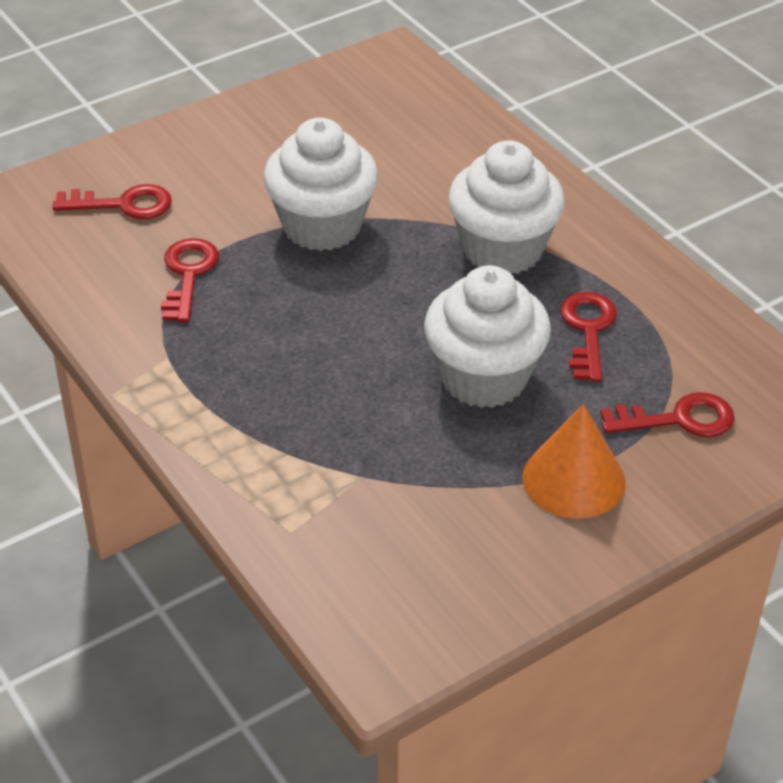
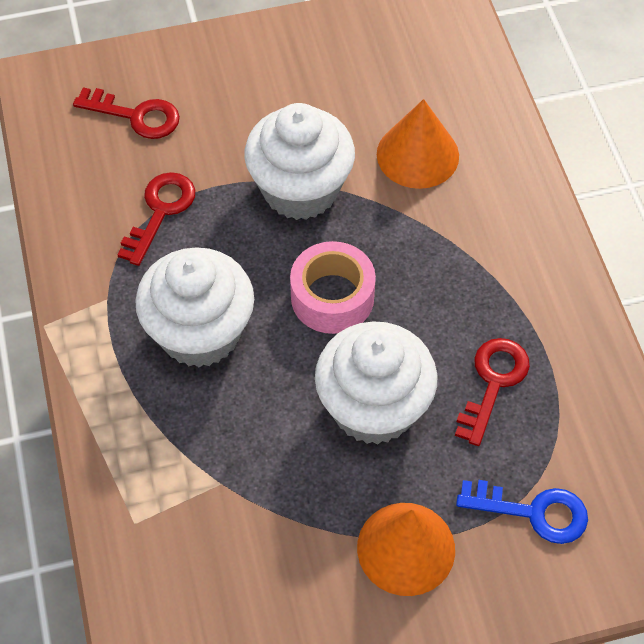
camera: 20 degrees right, 15 degrees up
(398, 302) = (332, 297): none -> pink tape
(423, 174) = (417, 155): none -> orange cone
(502, 249) = (454, 264): white cupcake -> white cupcake (200, 333)
(678, 419) = (533, 512): red key -> blue key

